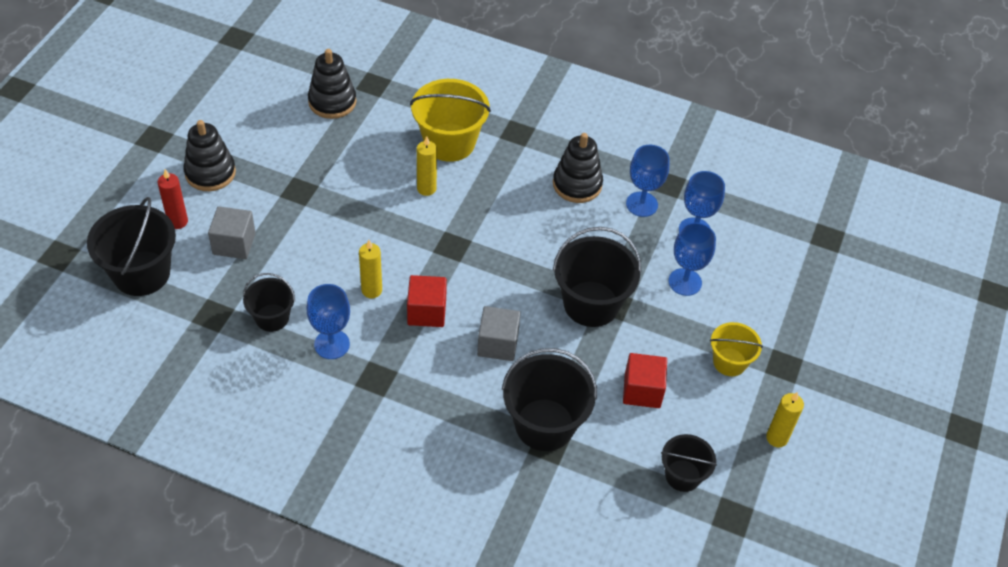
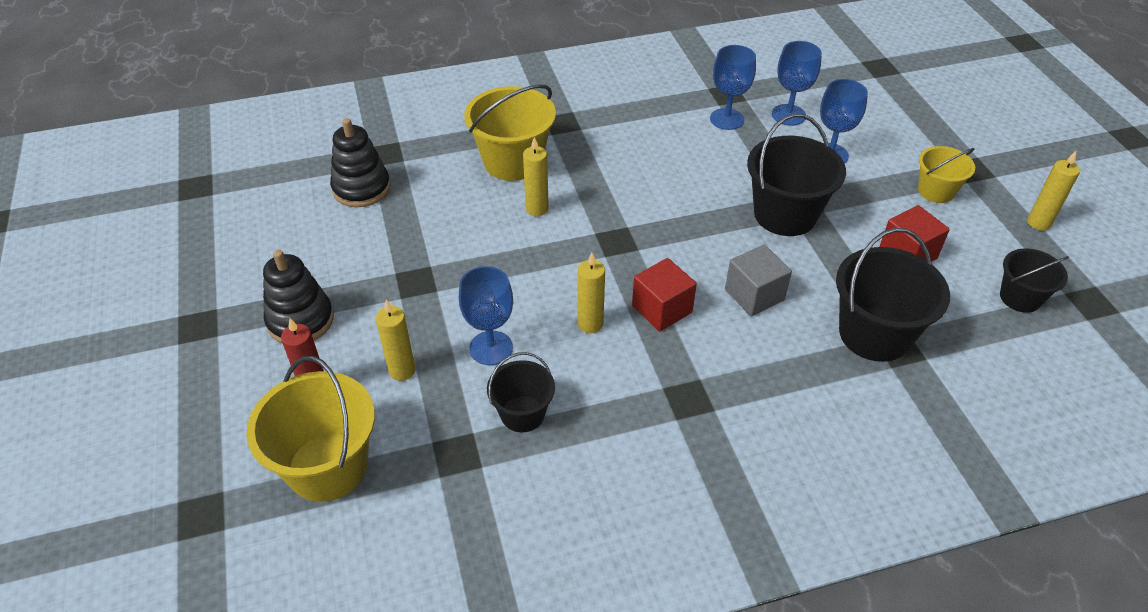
camera: 35 degrees left, 5 degrees down
(141, 273) = (327, 467): black bucket -> yellow bucket
(234, 244) = (402, 370): grey cube -> yellow candle
(332, 344) = (610, 397): blue goblet -> blue goblet (491, 348)
(577, 184) = (659, 133): black stacking toy -> none

